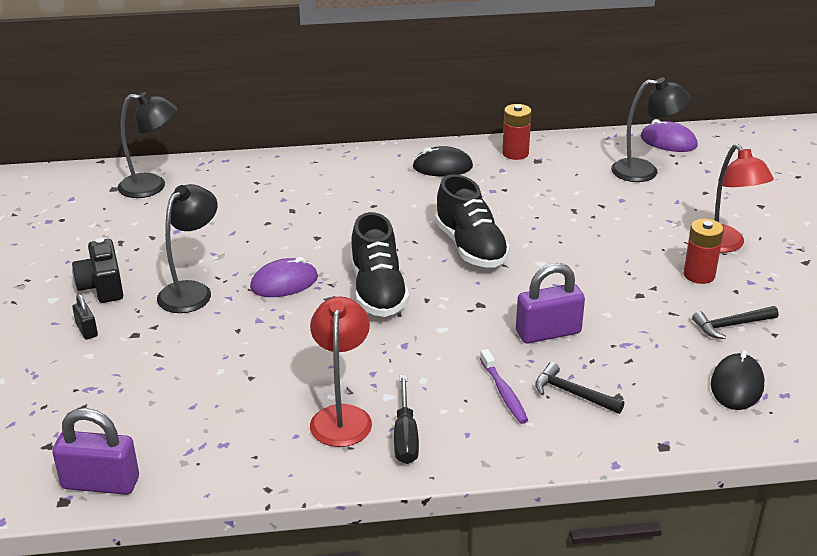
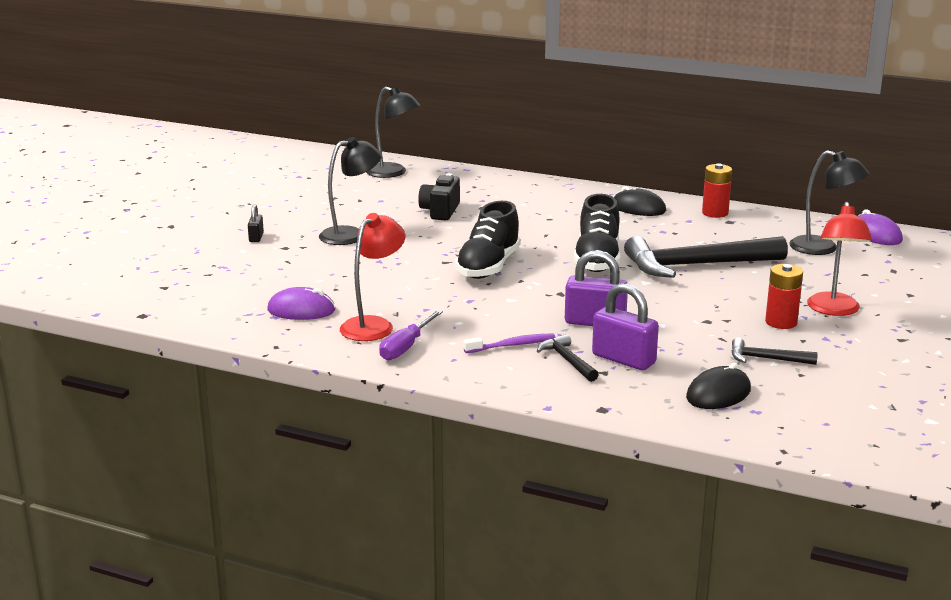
camera: 30 degrees right, 10 degrees down
(101, 483) = (174, 313): purple padlock -> purple padlock (623, 359)
(102, 286) = (293, 218): black camera -> black camera (440, 211)
(284, 282) = (423, 245): purple mouse -> purple mouse (301, 310)
(405, 436) = (406, 347): black screwdriver -> purple screwdriver
(504, 392) = (512, 345): purple toothbrush -> purple toothbrush turned 120 degrees counterclockwise
(564, 226) = (697, 265): none -> black hammer

